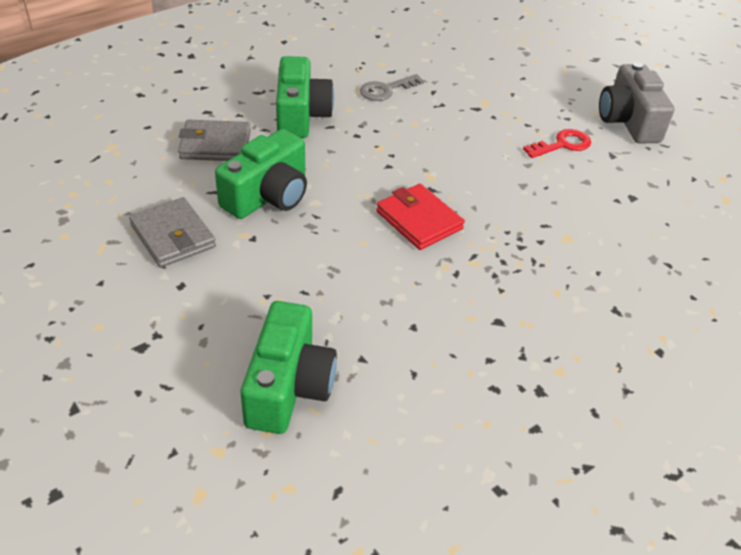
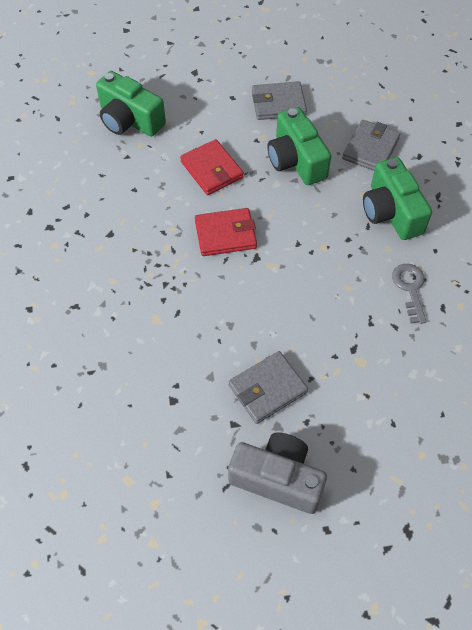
camera: 120 degrees right, 15 degrees up
(301, 115) = (391, 212): green camera -> green camera turned 45 degrees clockwise
(330, 262) = (212, 170): none -> red wallet
(562, 145) = (267, 389): red key -> grey wallet

